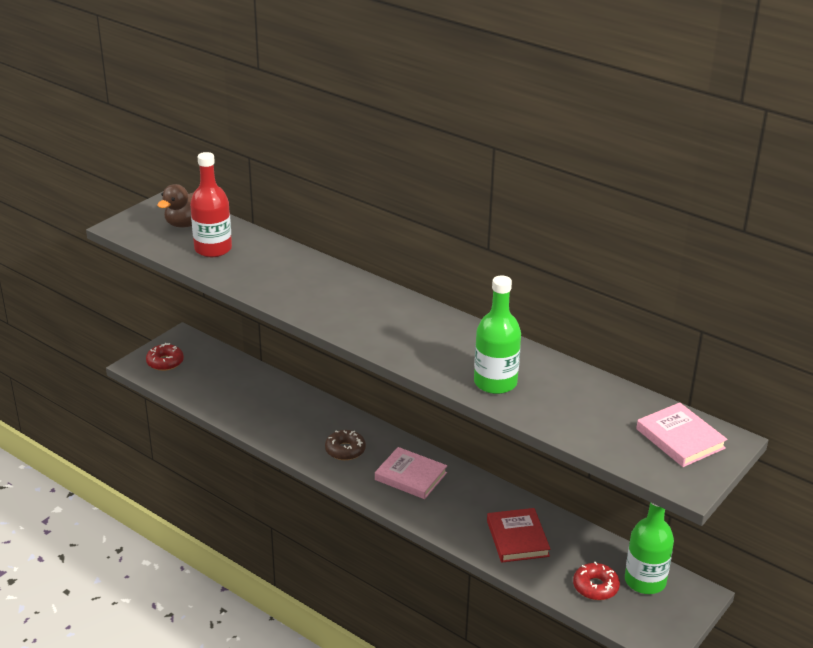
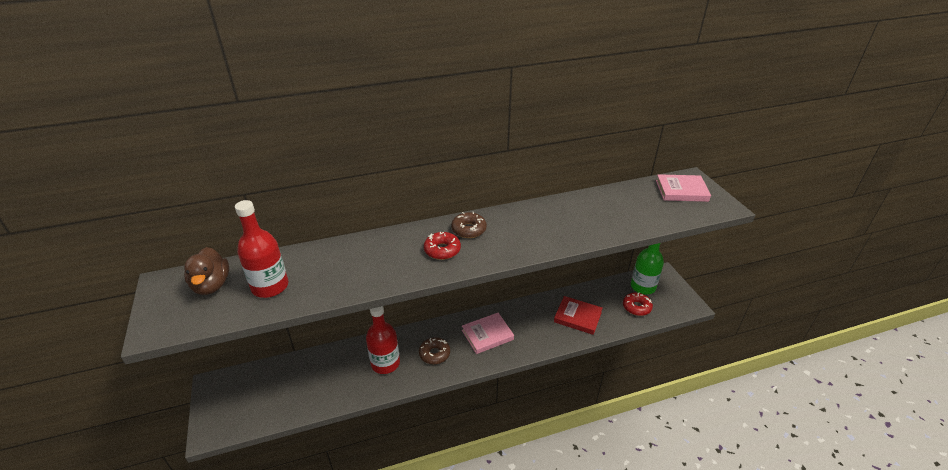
camera: 55 degrees left, 5 degrees up
(165, 362) = (229, 411): red donut -> red donut (442, 250)
(300, 423) = (385, 363): none -> red bottle
(407, 314) = (469, 229): none -> brown donut
(495, 383) = (579, 228): green bottle -> none

